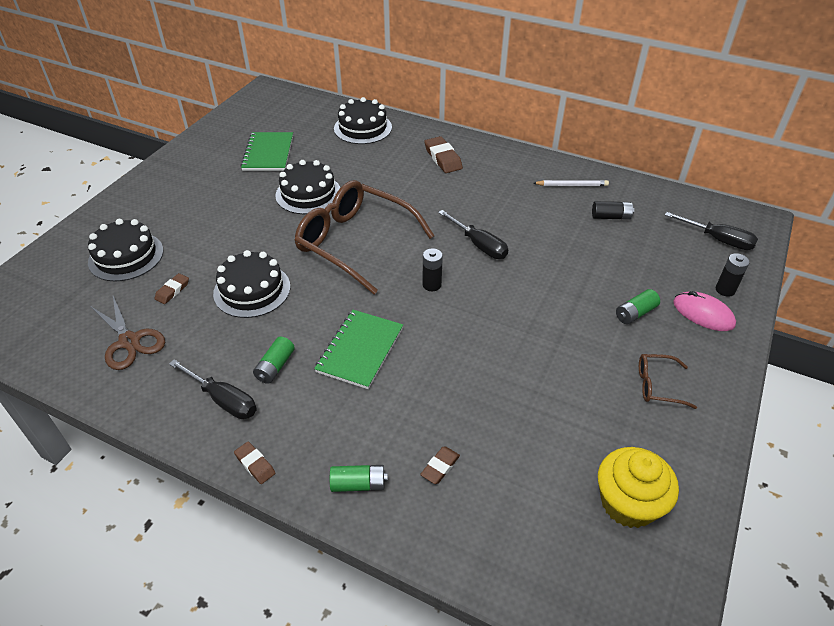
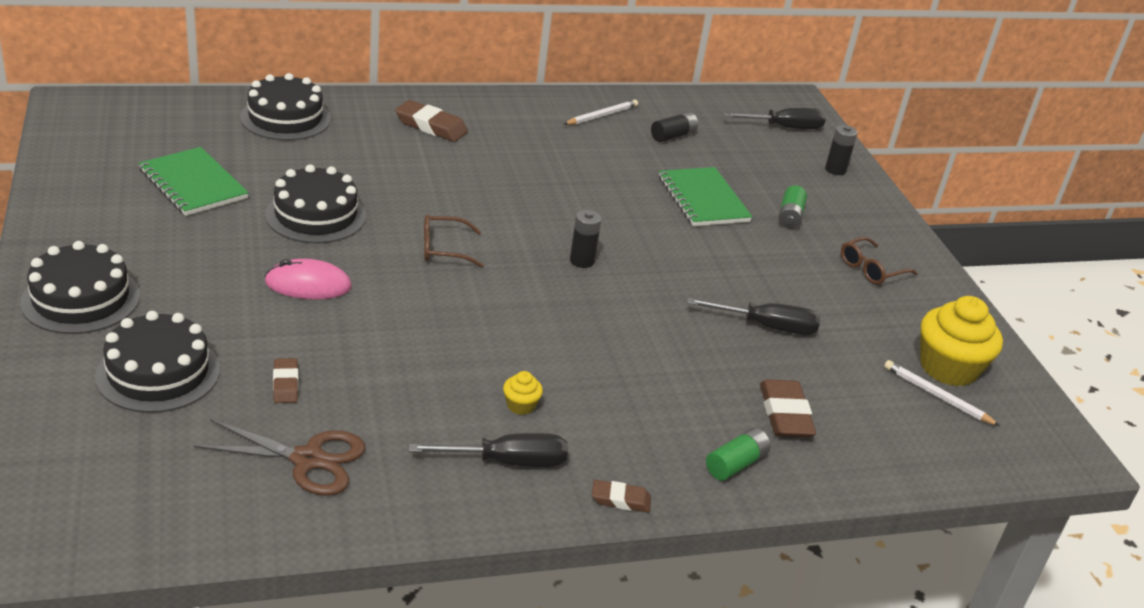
camera: 45 degrees left, 10 degrees down
(252, 290) = (388, 343): black cake -> black cake (81, 299)
(275, 366) = (521, 405): green battery -> yellow cupcake
(353, 242) = (442, 249): brown glasses -> brown glasses, size x0.43
(360, 350) = (588, 351): green notebook -> green notebook (703, 199)
(440, 467) = (785, 414): brown eraser -> brown eraser, size x1.69
(479, 245) = (582, 205): black screwdriver -> black screwdriver (768, 326)
(587, 521) = (937, 396): none -> white pencil
(703, 314) = (841, 196): pink mouse -> pink mouse (308, 285)

